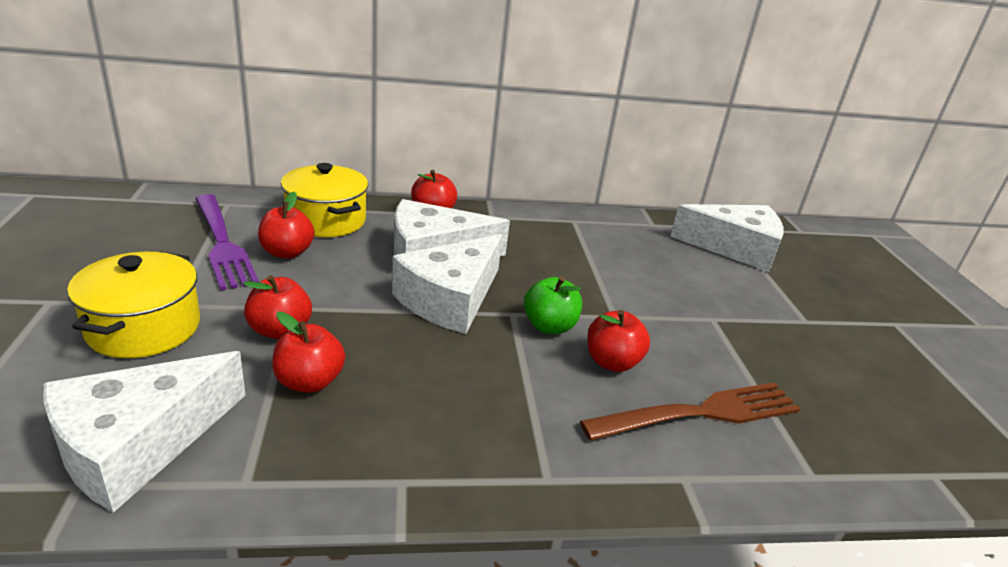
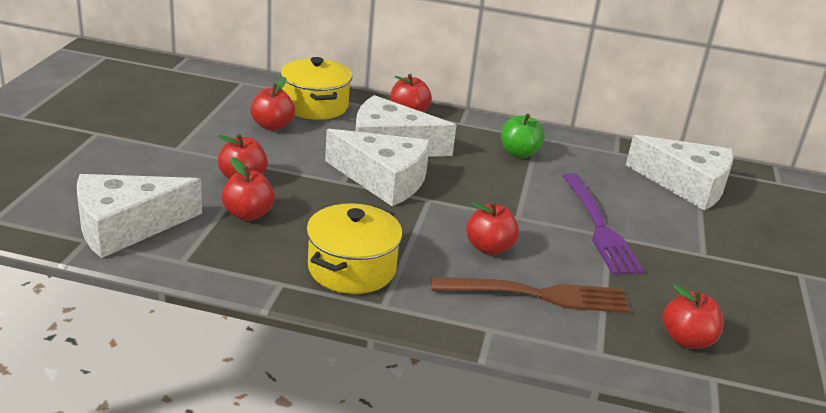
camera: 20 degrees right, 0 degrees up
(144, 328) = (152, 160): yellow pot -> yellow pot (351, 269)
(222, 243) = (227, 111): purple fork -> purple fork (599, 227)
(450, 299) = (383, 180): white cheese -> white cheese turned 120 degrees counterclockwise
(549, 326) = (454, 214): green apple -> green apple (519, 153)
(873, 431) = (687, 340): none -> red apple

